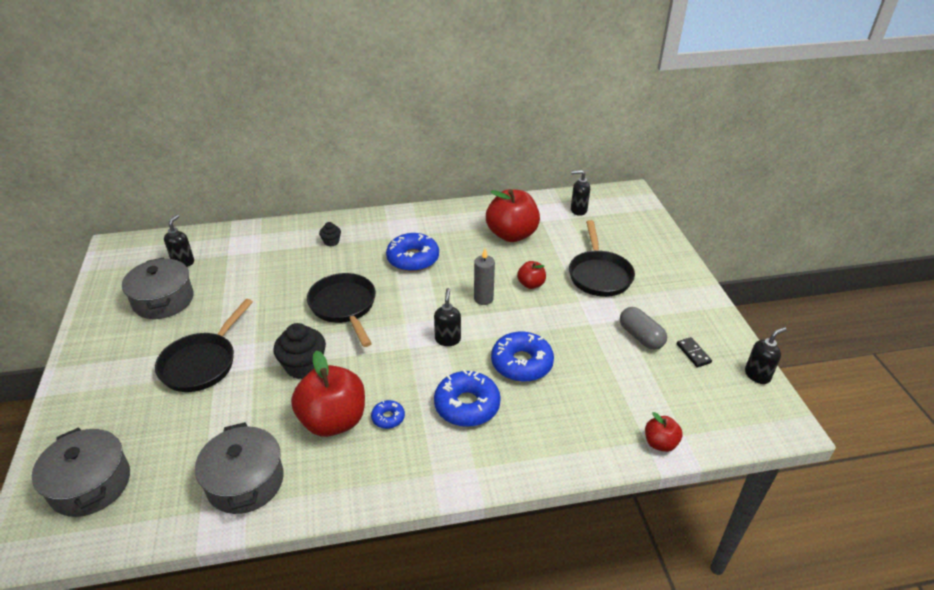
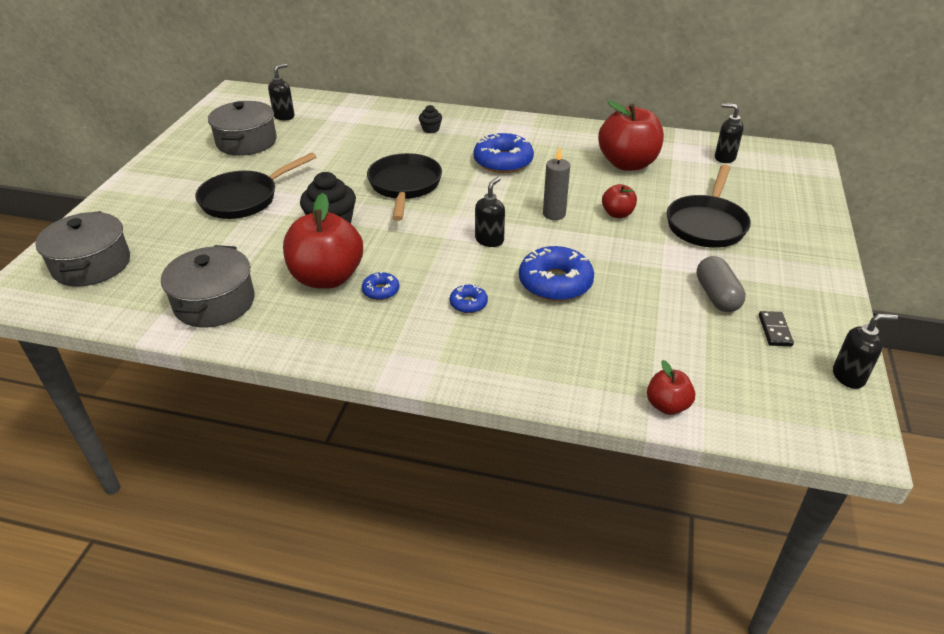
camera: 25 degrees right, 0 degrees up
(467, 405) = (468, 303): blue donut -> blue donut, size x0.50

